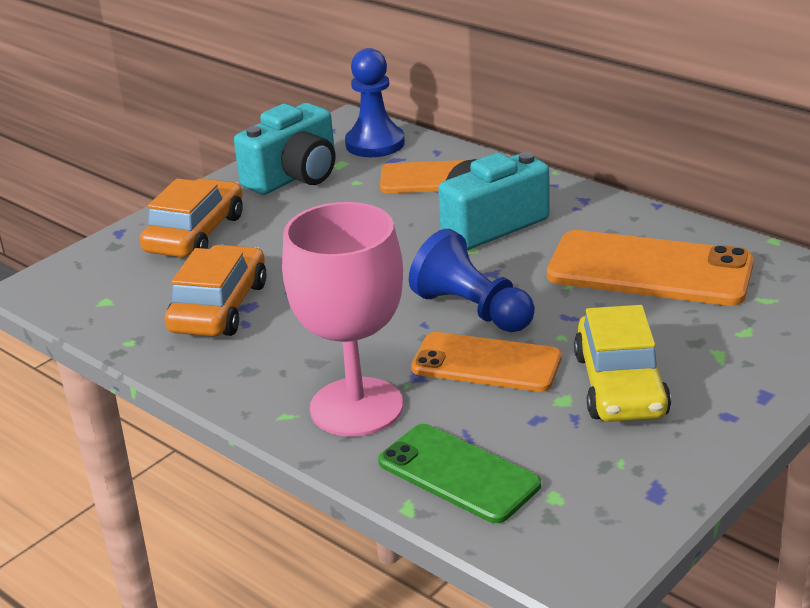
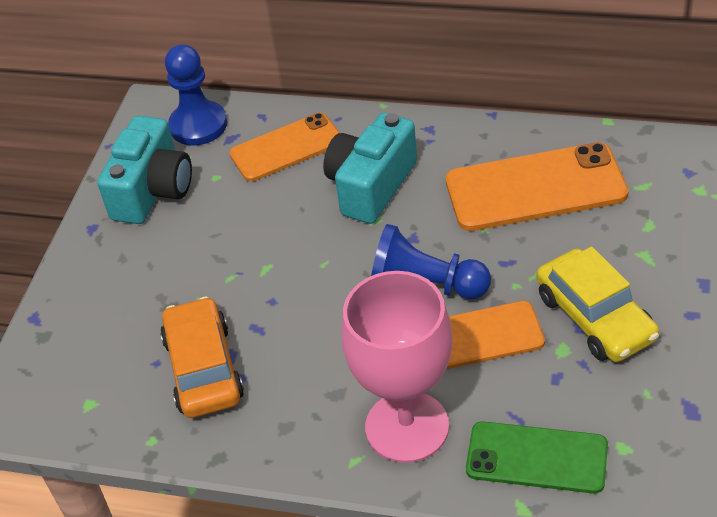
camera: 25 degrees left, 15 degrees up
(195, 234) = (112, 293): orange car -> none

